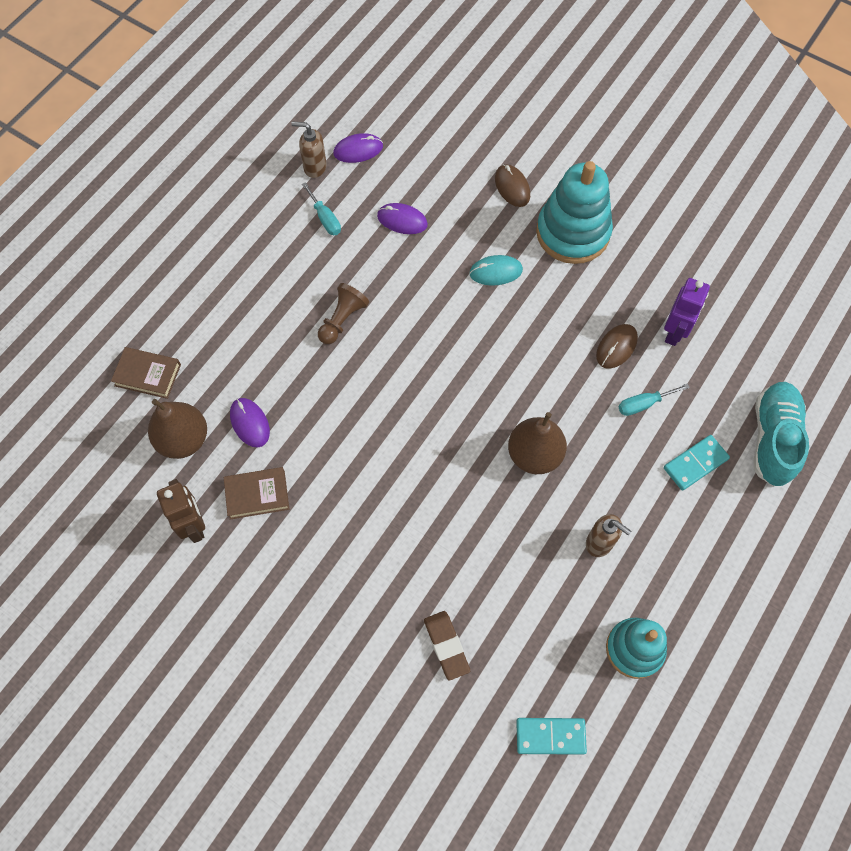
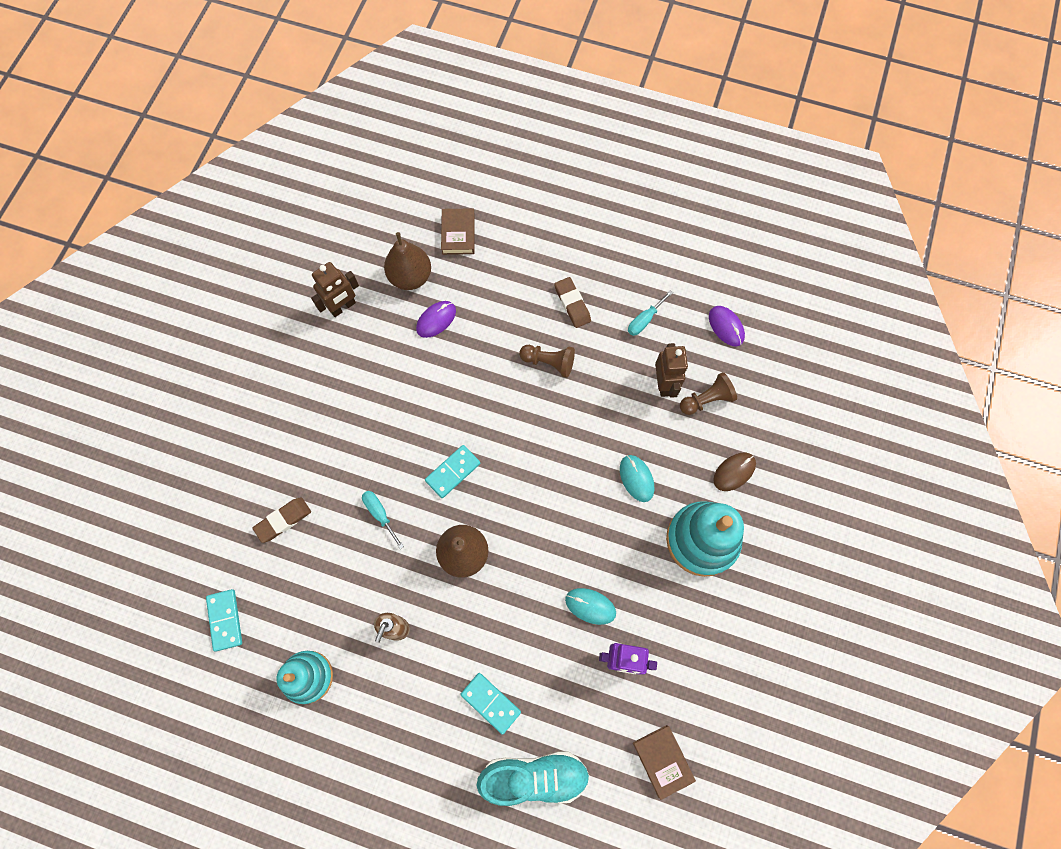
camera: 75 degrees right, 5 degrees up
(257, 495) = (377, 344): brown book -> brown book (663, 761)
(281, 280) = (572, 304): none -> brown eraser
(314, 167) = (694, 296): brown soap dispenser -> none
(402, 220) = (664, 384): purple mouse -> brown robot
(431, 188) = (706, 400): none -> brown pawn
(439, 445) = (453, 472): none -> turquoise domino
(616, 347) = (590, 606): brown mouse -> turquoise mouse
(643, 404) = (538, 643): turquoise screwdriver -> turquoise screwdriver (380, 514)

